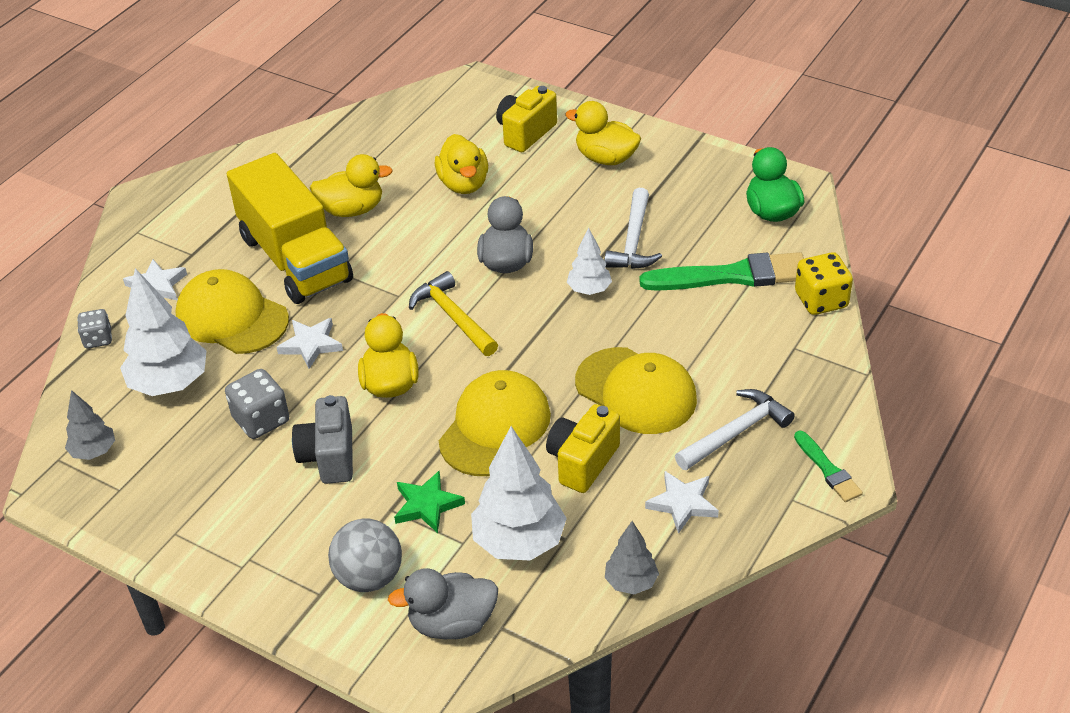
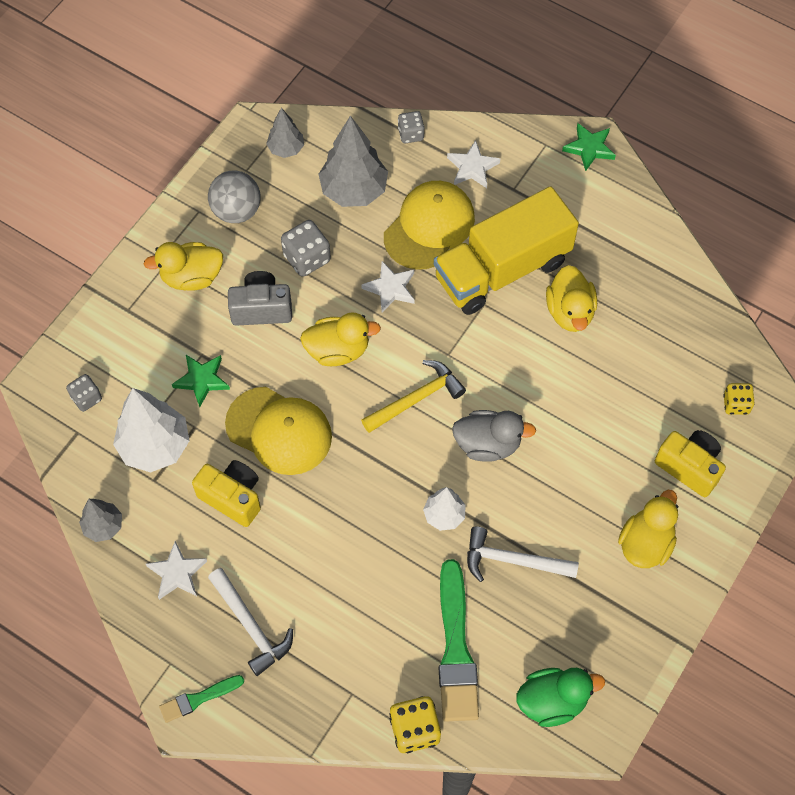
camera: 90 degrees right, 20 degrees up
(149, 200) = (589, 148): none -> green star
(170, 384) = (354, 190): white tree -> grey tree
(369, 577) = (138, 341): grey ball -> grey ball (236, 211)
(452, 623) = (86, 398): grey duck -> grey dice
(459, 106) = (736, 404): none -> yellow dice
(464, 184) = (606, 408): yellow duck -> yellow duck (191, 277)
(636, 391) = (309, 546): yellow cap -> none

